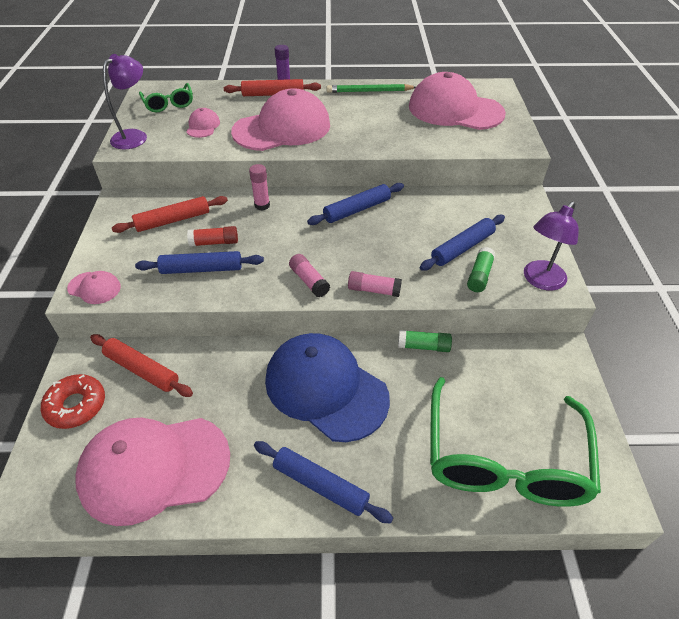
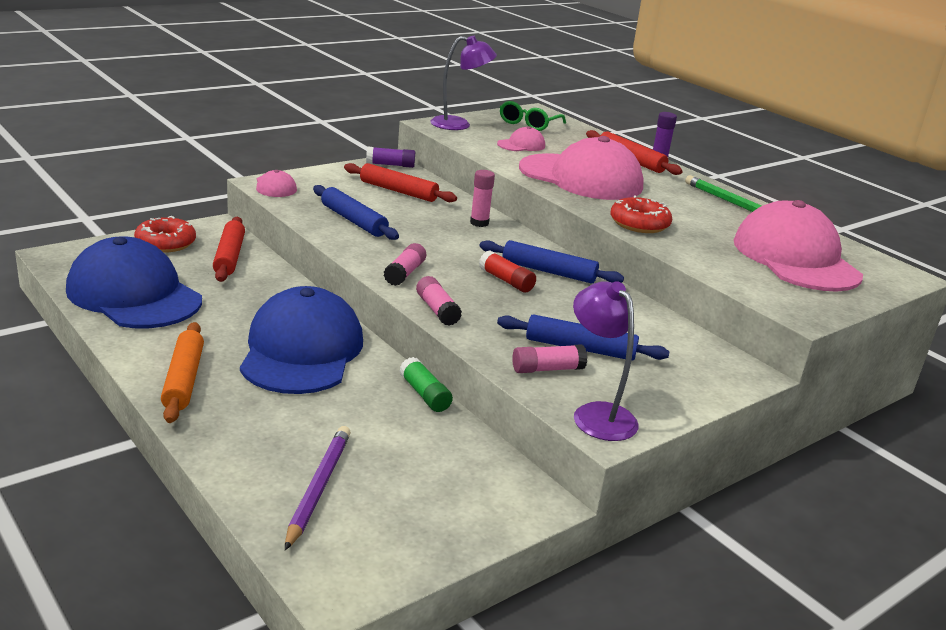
camera: 50 degrees right, 20 degrees down
(122, 202) = (390, 165): none -> purple glue stick
(154, 468) = (134, 294): pink cap -> blue cap
(214, 242) = (395, 216): red glue stick -> red glue stick (506, 281)
(320, 485) = (184, 380): blue rolling pin -> orange rolling pin
(370, 141) = (639, 224): none -> red donut
(479, 276) = (547, 369): green glue stick -> pink glue stick
(504, 458) = (318, 487): green glasses -> purple pencil
(540, 281) = (597, 414): purple lamp -> purple lamp turned 60 degrees clockwise

